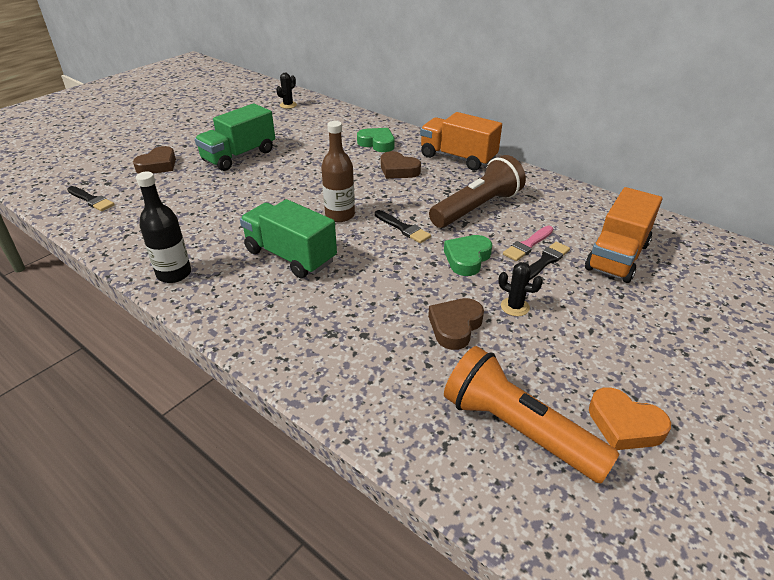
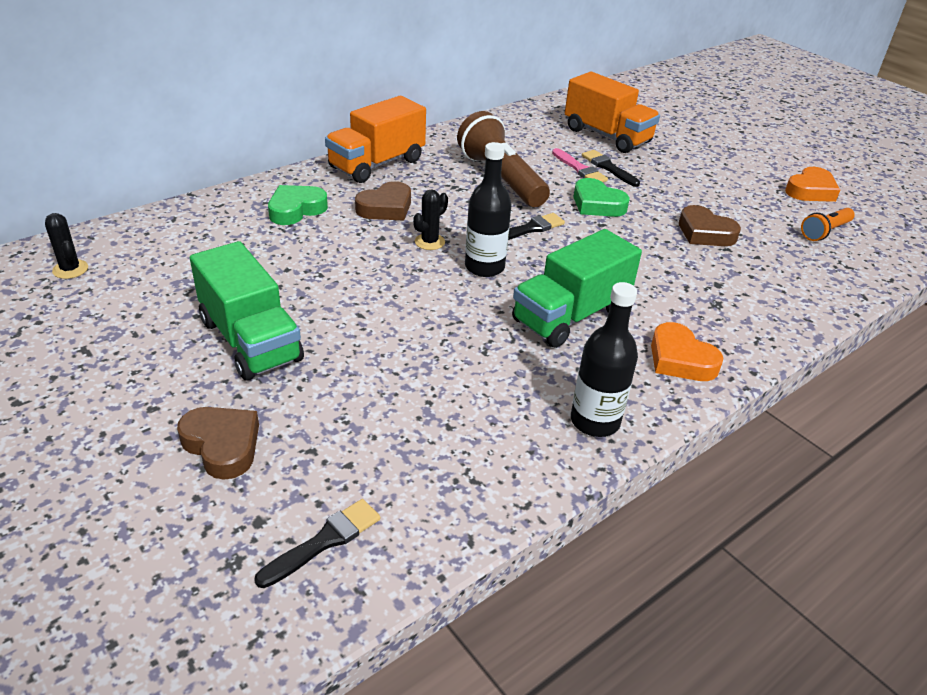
camera: 80 degrees left, 0 degrees up
(246, 311) = (680, 359): none -> orange heart
(340, 215) = (484, 267): brown bottle -> black bottle
(515, 307) = (676, 198): black cactus -> black cactus (429, 242)
(518, 429) = (824, 232): orange flashlight -> orange flashlight, size x0.52

